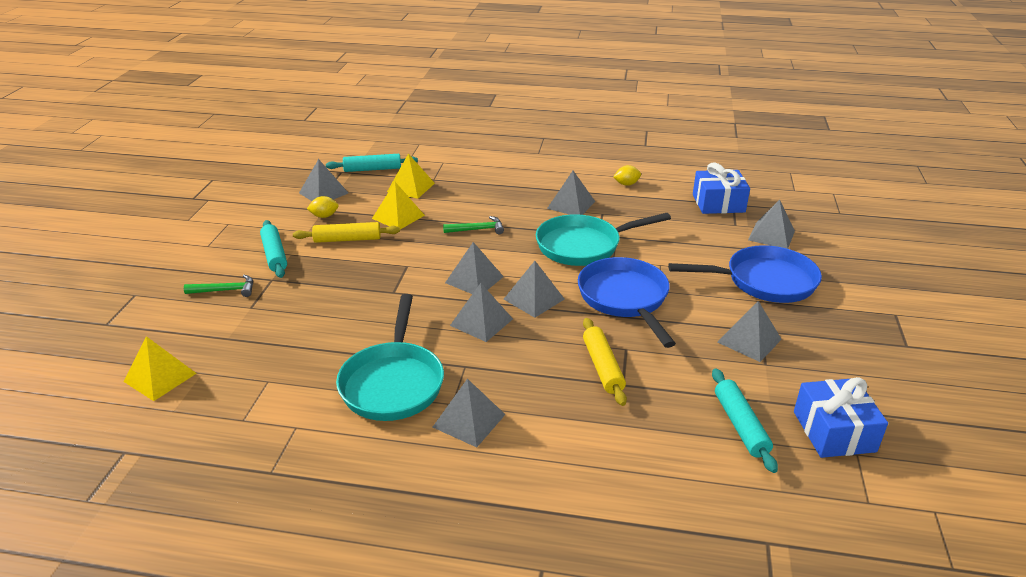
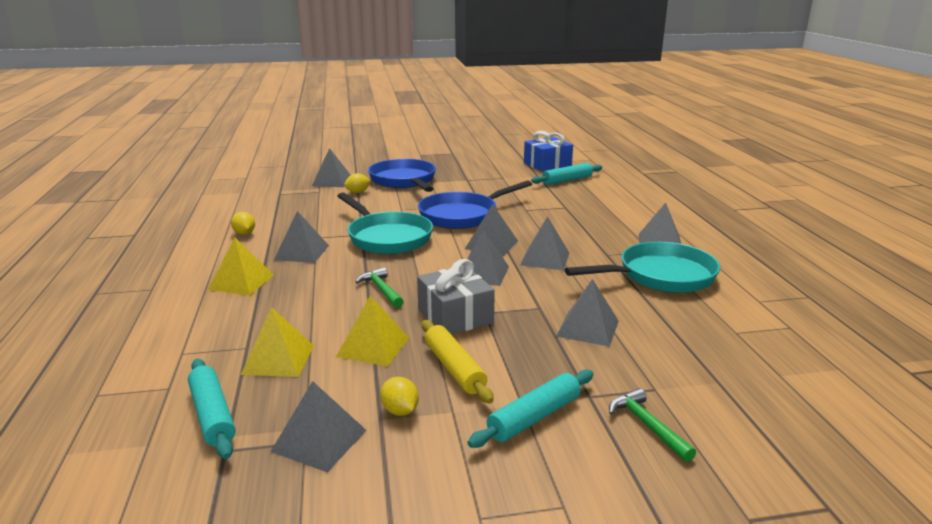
camera: 110 degrees left, 10 degrees down
(160, 377) = (824, 400): yellow pyramid -> yellow pyramid (241, 282)
(412, 252) = (455, 316): none -> grey gift
(603, 367) = (554, 213): yellow rolling pin -> none
(718, 203) = (279, 198): blue gift -> none
(726, 246) = (358, 192): none -> yellow lemon
(749, 340) = (481, 182): grey pyramid -> grey pyramid (587, 328)

